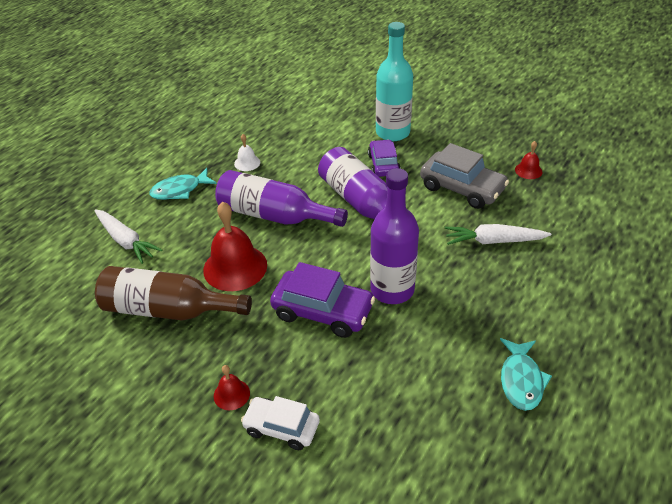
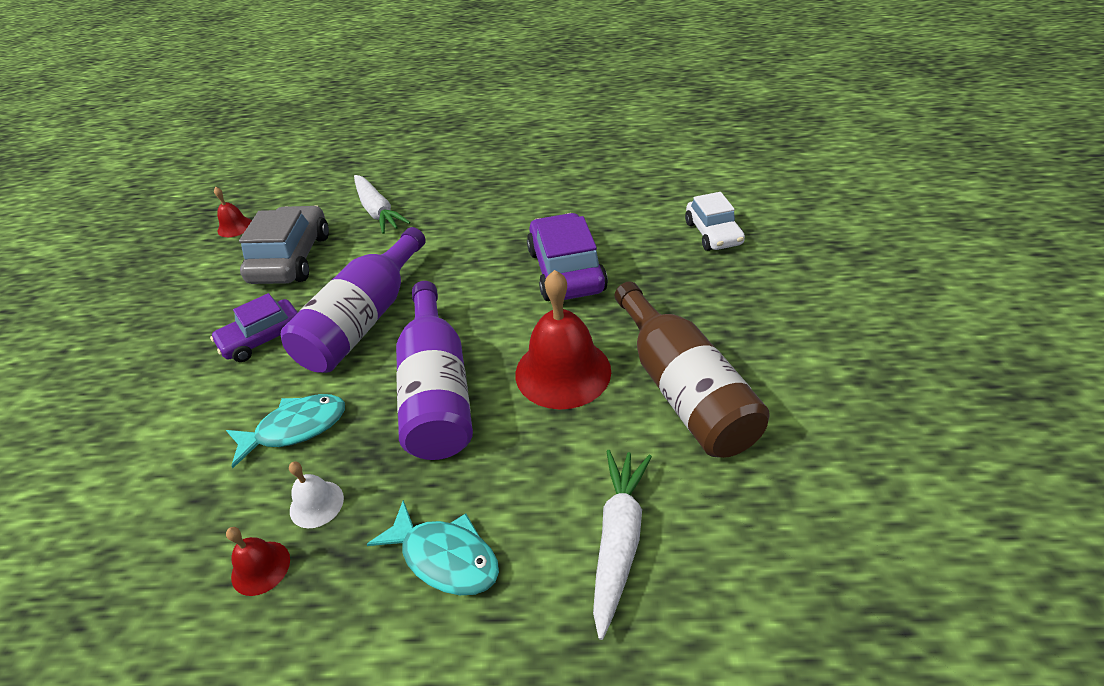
camera: 120 degrees left, 0 degrees up
(231, 394) = (720, 276): red bell -> red bell (260, 567)
(392, 133) = (169, 364): turquoise bottle -> none
(392, 290) = (497, 242): purple bottle -> none
(521, 380) = (541, 153): turquoise fish -> turquoise fish (295, 428)

